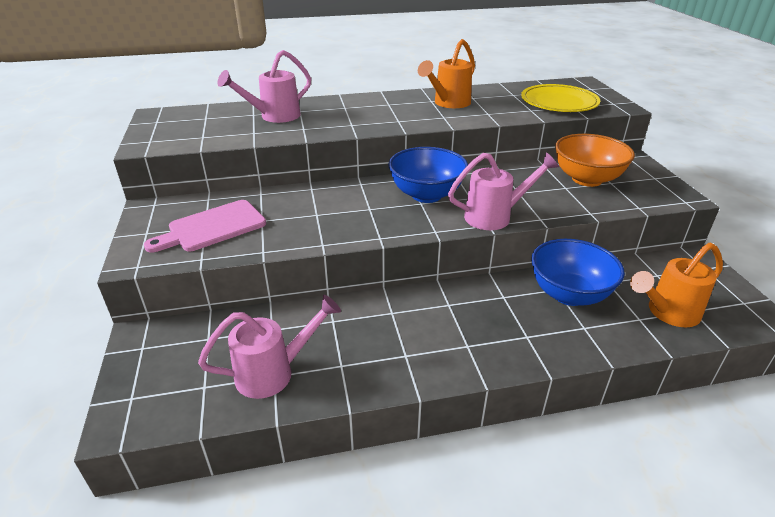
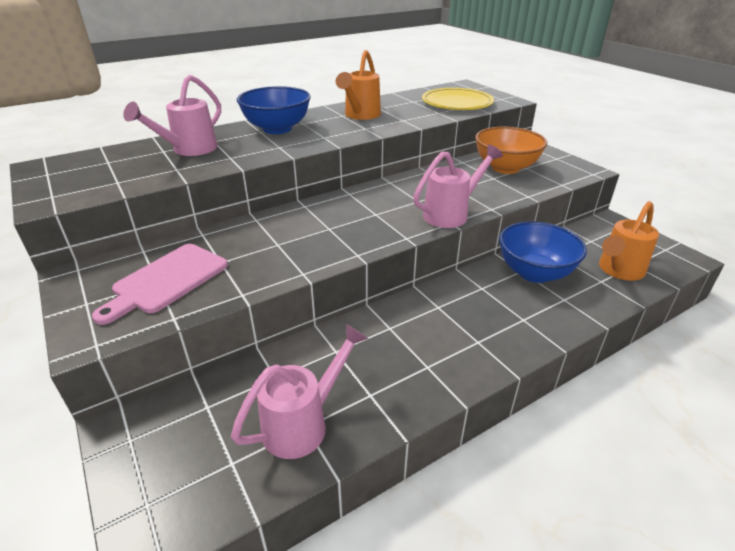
camera: 20 degrees left, 0 degrees up
(426, 195) = (376, 205): blue bowl -> blue bowl (277, 129)

